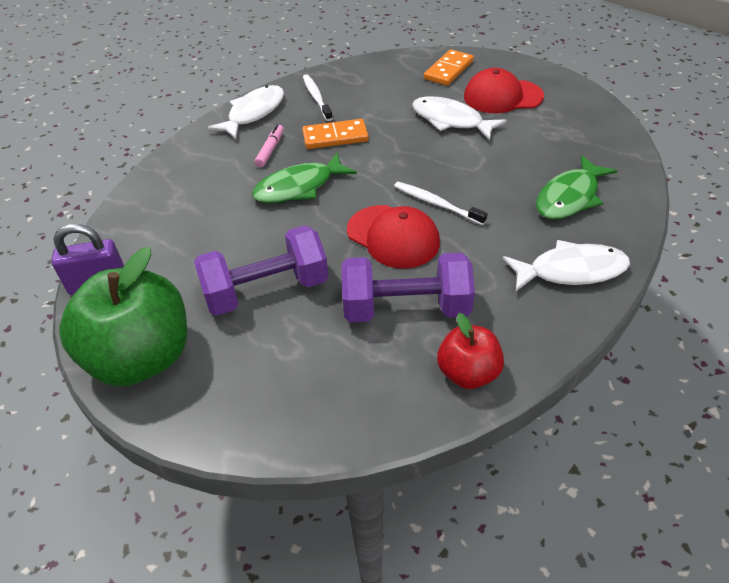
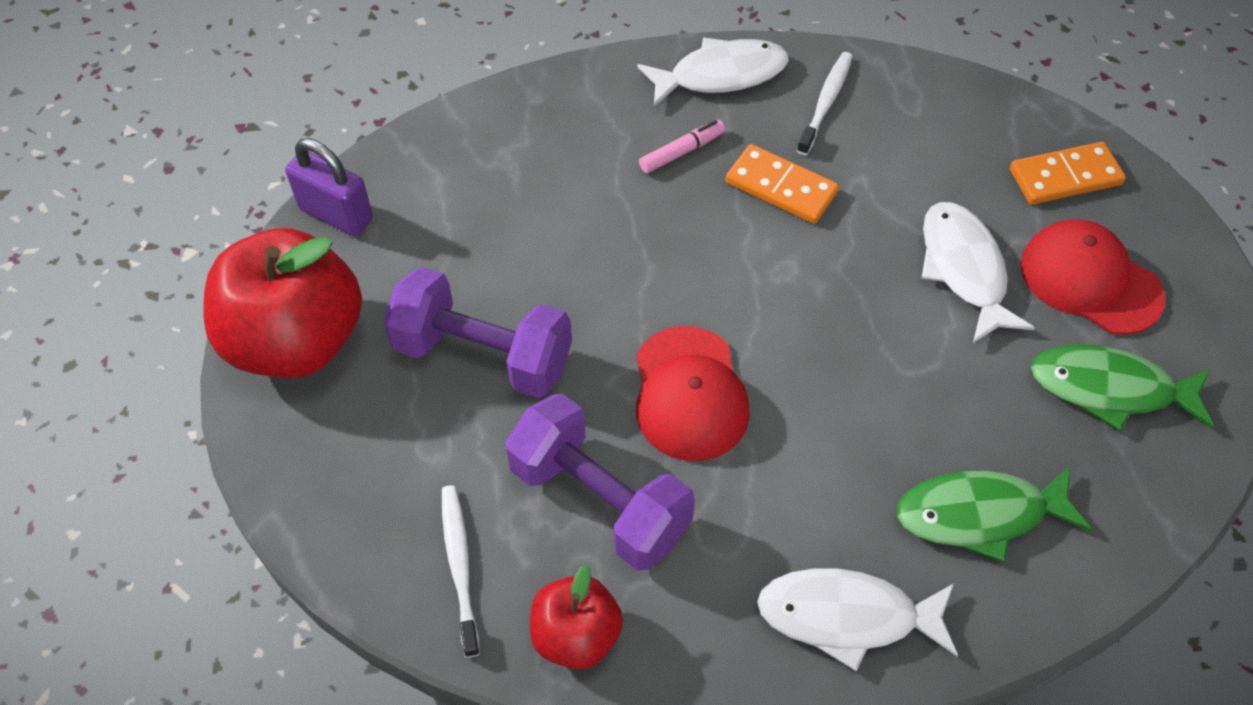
camera: 40 degrees right, 10 degrees up
(142, 358) = (296, 341): green apple -> red apple
(299, 187) = (657, 236): green fish -> green fish (1109, 389)
(436, 203) = (794, 387): white toothbrush -> white toothbrush (460, 566)
(571, 270) = (847, 616): white fish -> white fish turned 150 degrees clockwise

